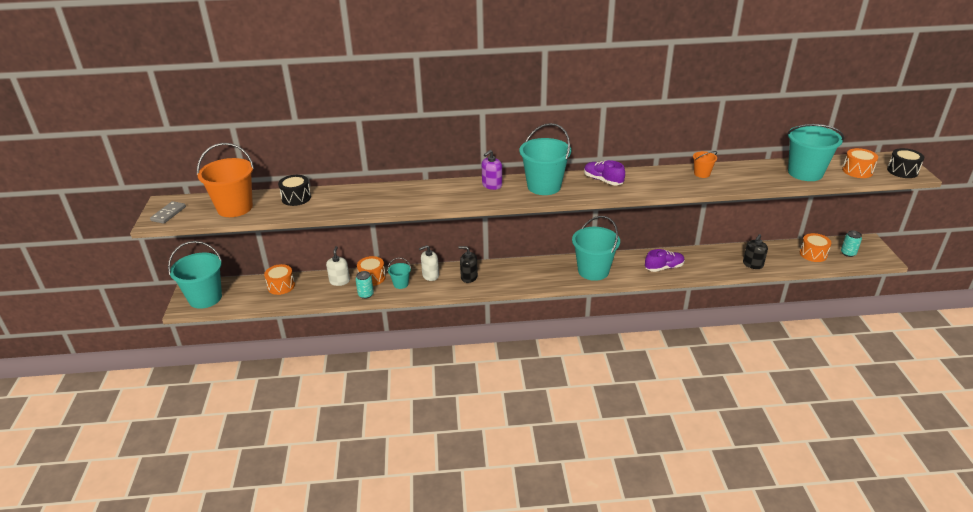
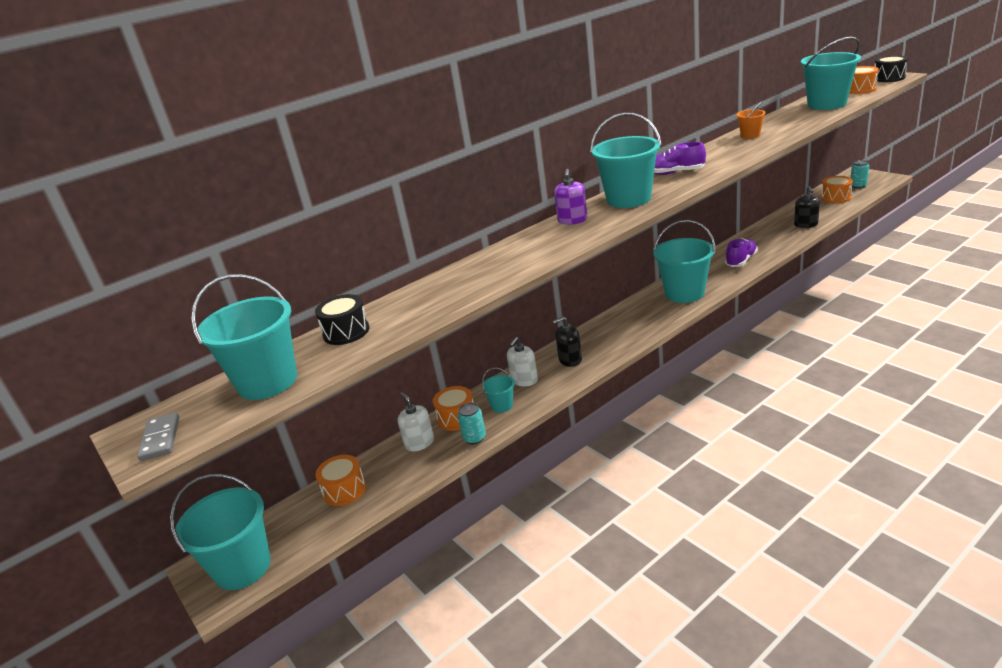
camera: 30 degrees left, 5 degrees down
(235, 208) = (267, 382): orange bucket -> turquoise bucket

